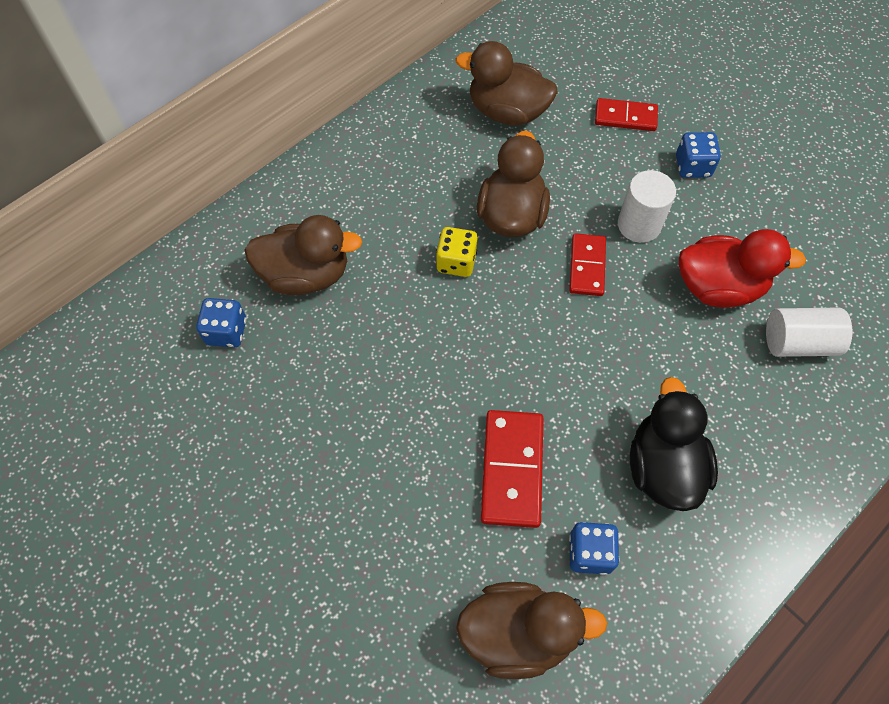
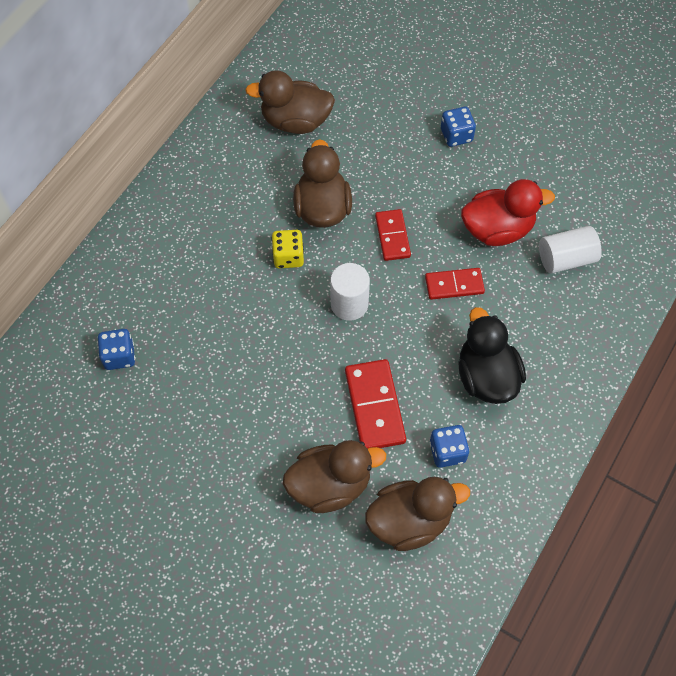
camera: 15 degrees left, 0 degrees up
(306, 275) = (169, 295): brown duck -> brown duck (330, 485)
(625, 117) = (393, 105): red domino -> red domino (454, 285)
(639, 225) = (425, 193): white cylinder -> white cylinder (349, 304)

